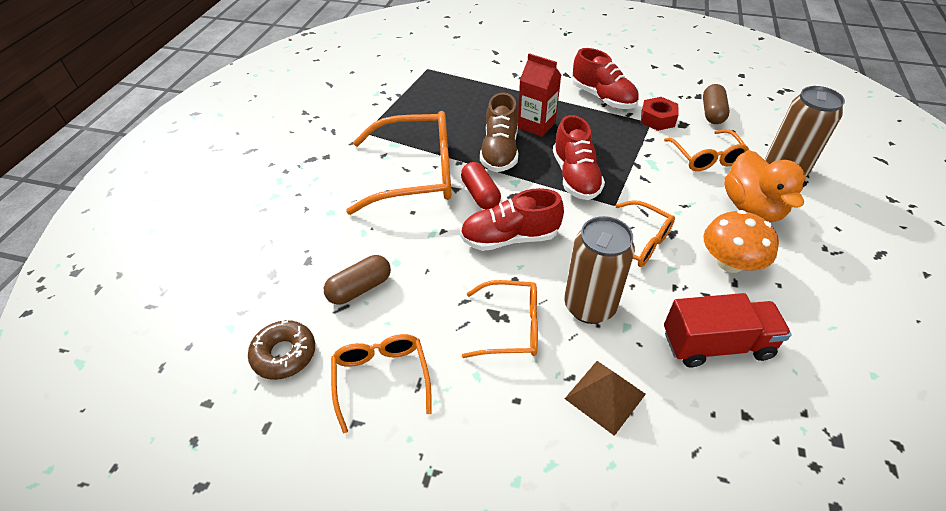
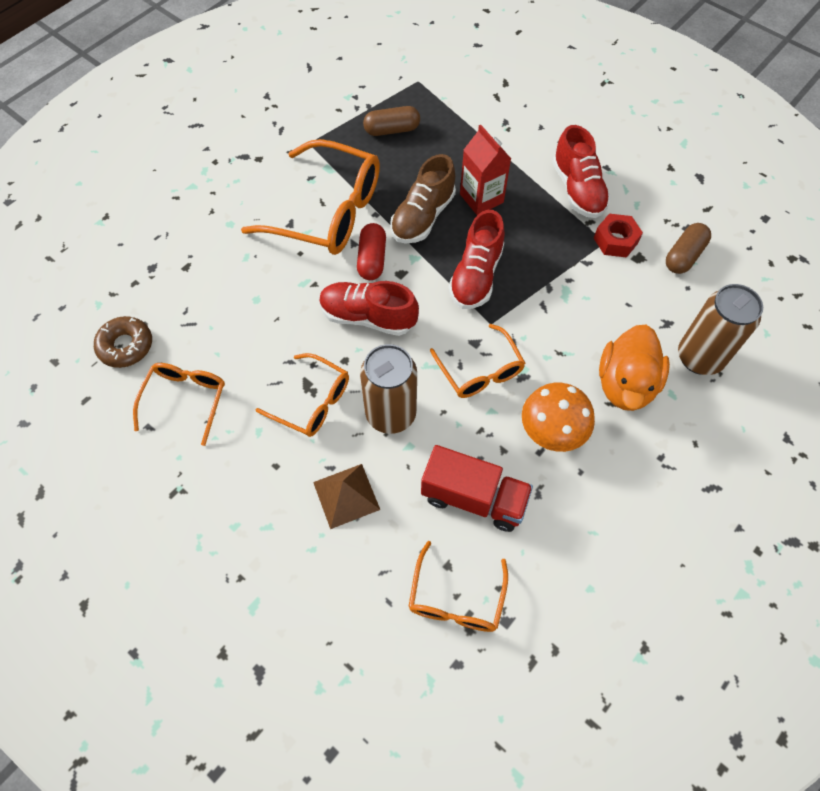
camera: 25 degrees right, 15 degrees up
(360, 288) = (213, 312): brown capsule -> brown capsule (392, 130)
(706, 158) = (628, 308): orange glasses -> orange glasses (456, 598)

